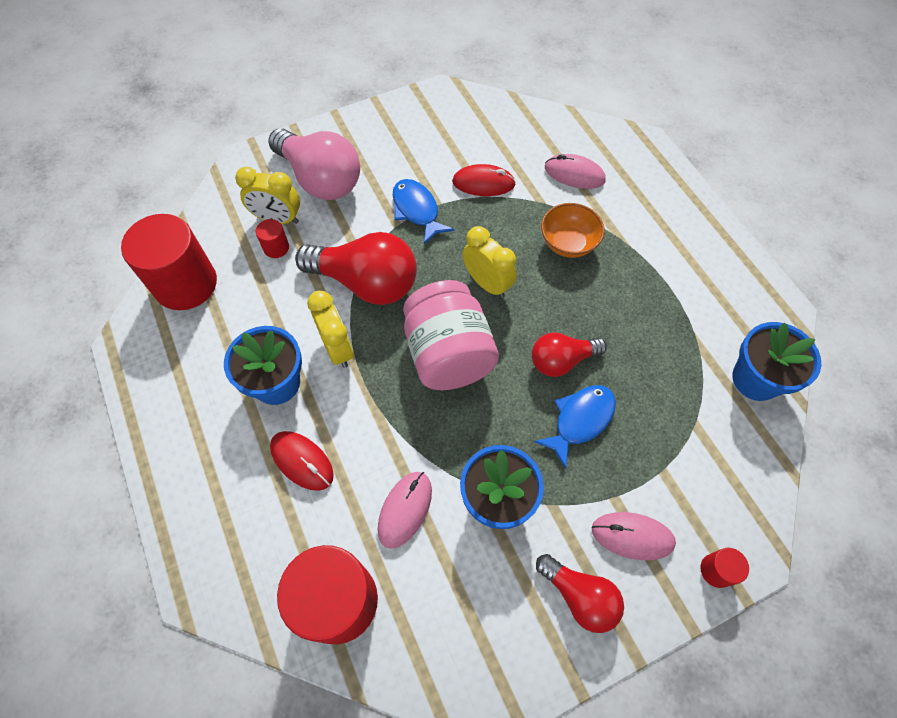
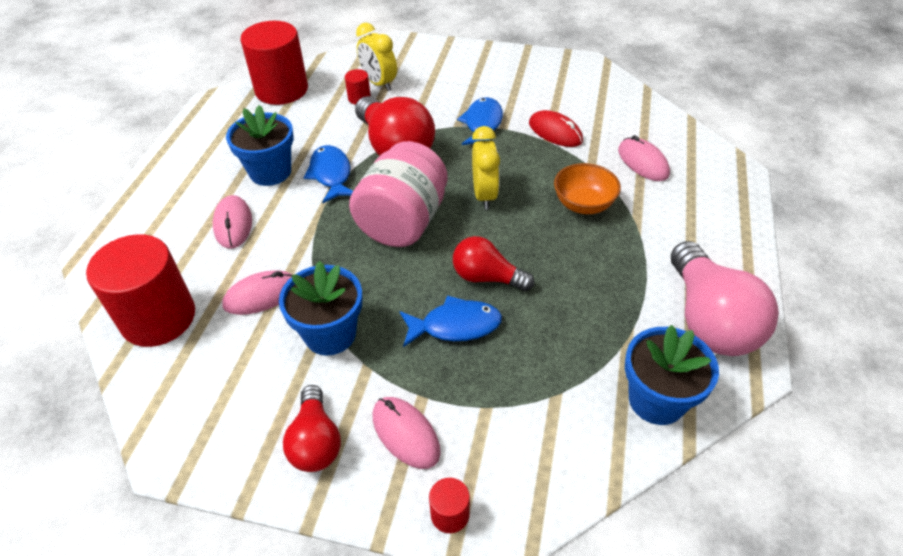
camera: 40 degrees right, 15 degrees down
(302, 461) = (233, 224): red mouse -> pink mouse
(320, 179) = (434, 74): pink light bulb -> pink light bulb (709, 320)
(337, 348) = (331, 175): yellow clock -> blue fish

